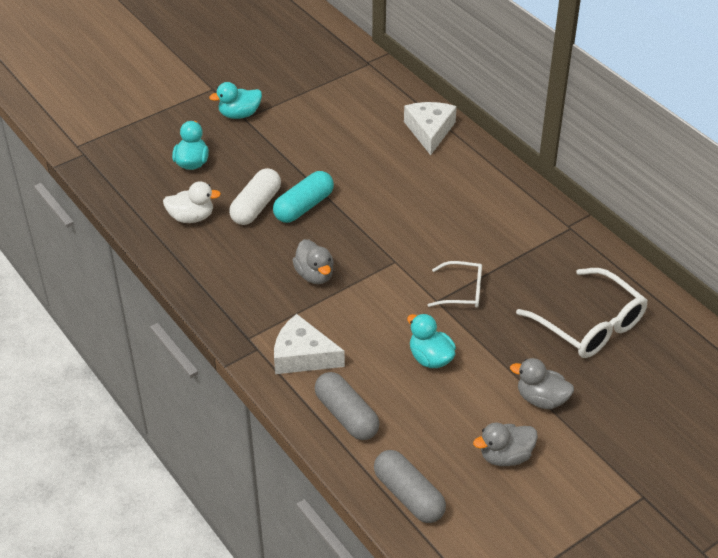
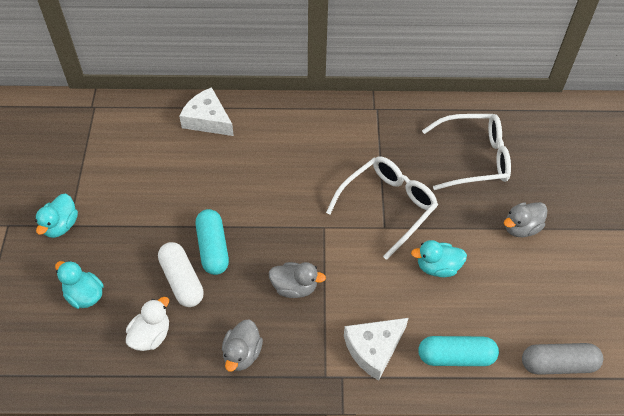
camera: 55 degrees left, 10 degrees up
(346, 415) = (456, 357): grey capsule -> turquoise capsule
(462, 291) = (387, 207): white glasses -> white glasses, size x1.75
(505, 456) = (558, 282): grey duck -> grey duck (242, 354)

